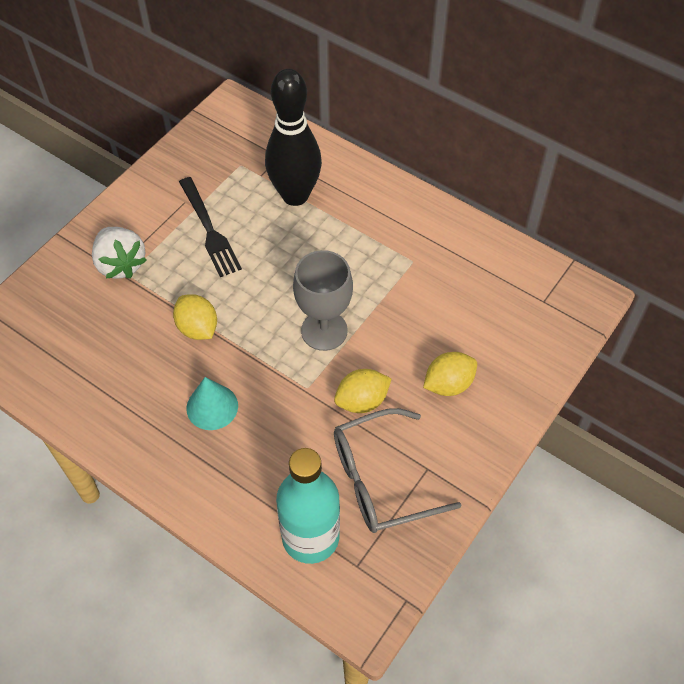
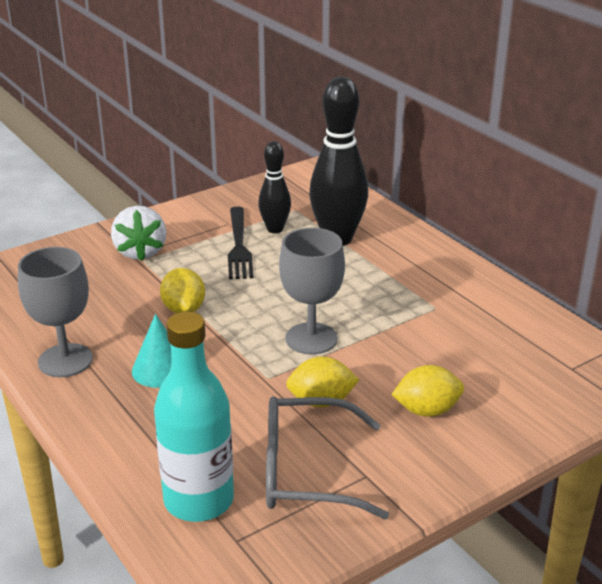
camera: 20 degrees right, 25 degrees down
(123, 423) = (65, 360): none -> grey goblet
(232, 198) = (275, 229): none -> black bowling pin

